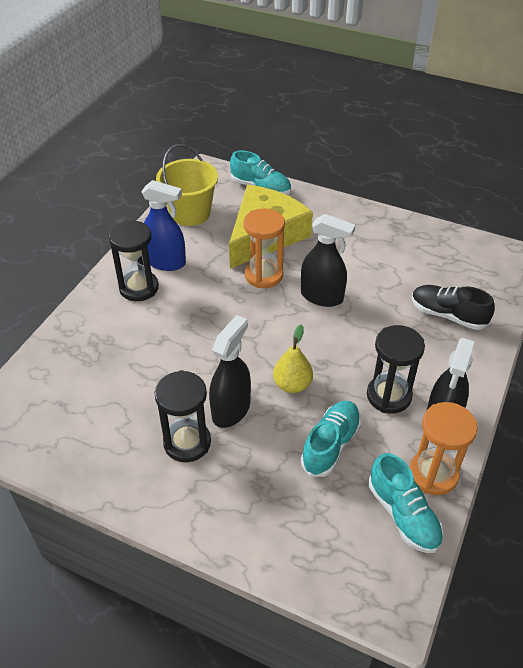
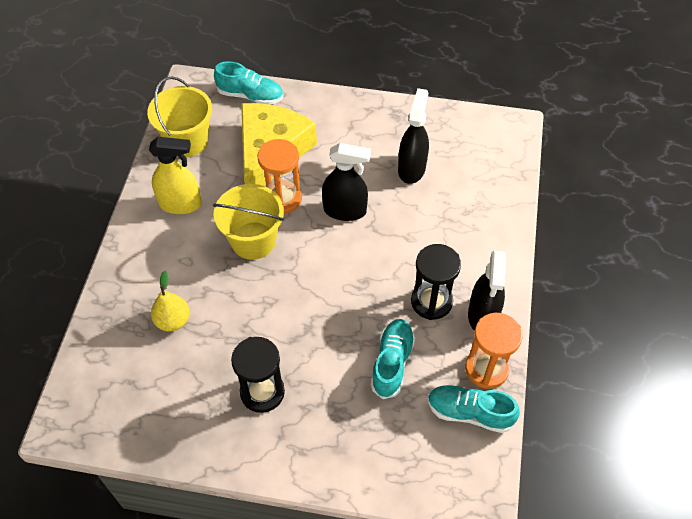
camera: 15 degrees left, 10 degrees up
(139, 288) = (163, 239): black hourglass -> none
(166, 262) = (180, 204): blue spray bottle -> yellow spray bottle
(224, 305) = (253, 240): none -> yellow bucket
(231, 409) = (293, 349): black spray bottle -> black spray bottle (411, 168)
(292, 385) = (342, 311): yellow pear -> yellow pear (173, 320)
(403, 514) = (469, 413): turquoise shoe -> turquoise shoe turned 150 degrees clockwise
(448, 315) = (466, 205): black shoe -> none

